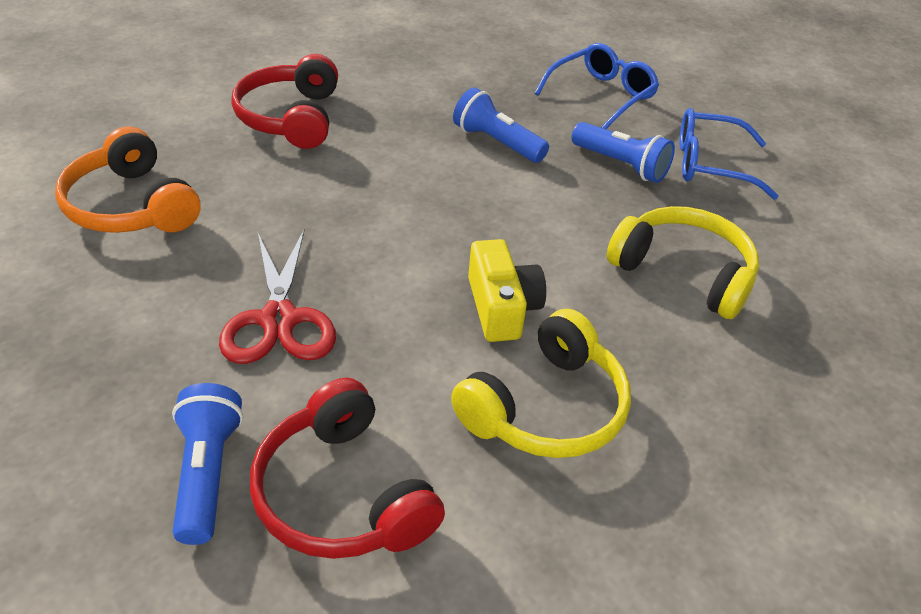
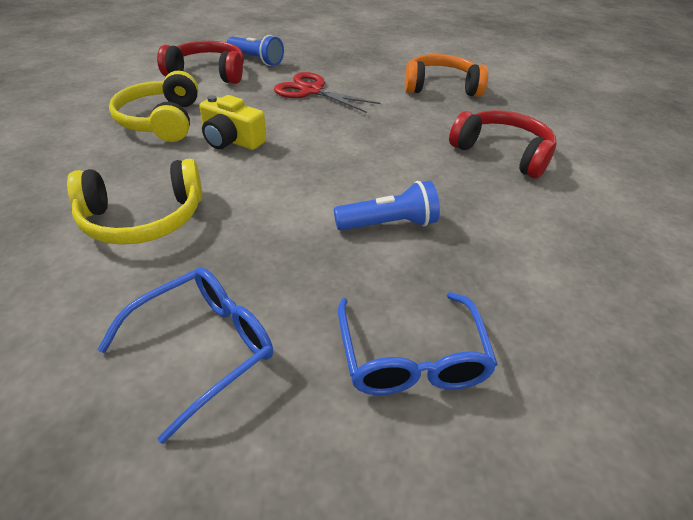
camera: 130 degrees right, 0 degrees up
(621, 165) = (282, 276): blue flashlight -> none

